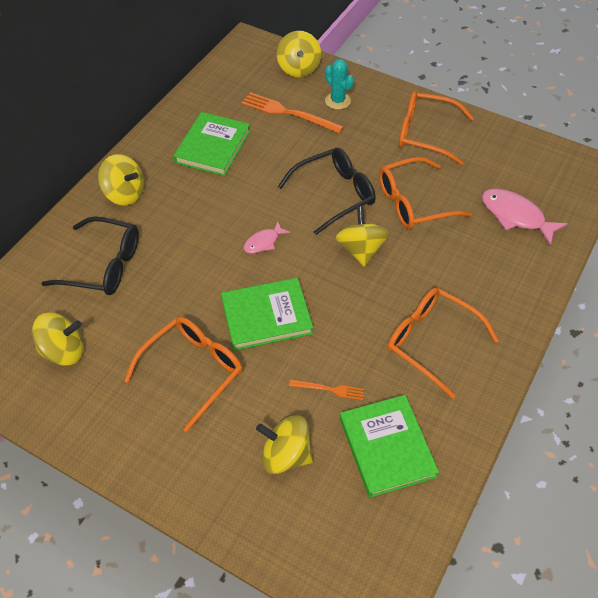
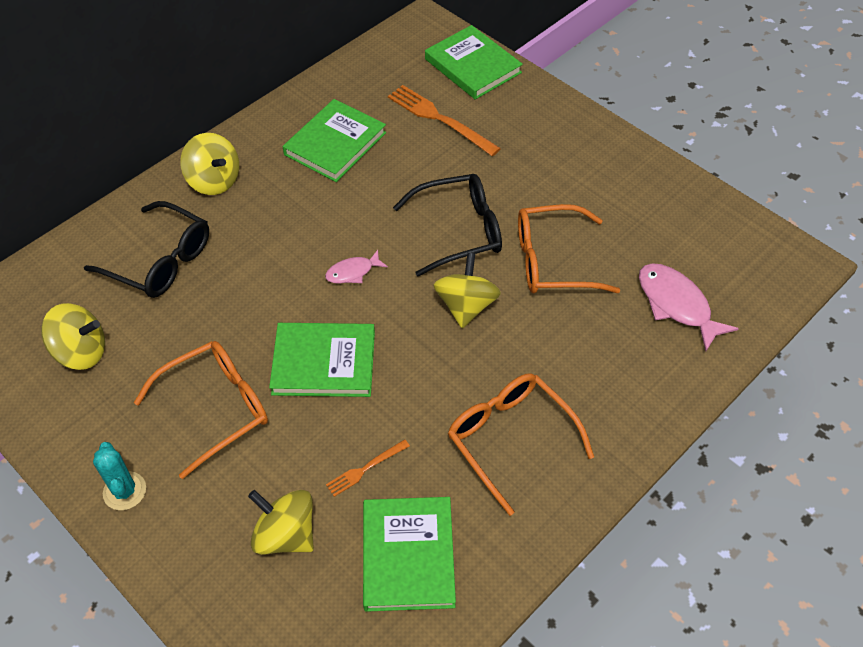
camera: 15 degrees right, 0 degrees up
(298, 68) = (472, 66): yellow spinning top -> green book
(329, 389) = (365, 468): orange fork -> orange fork turned 120 degrees clockwise
(337, 101) = (505, 115): turquoise cactus -> turquoise cactus (124, 491)
(425, 134) = (600, 177): orange glasses -> none

